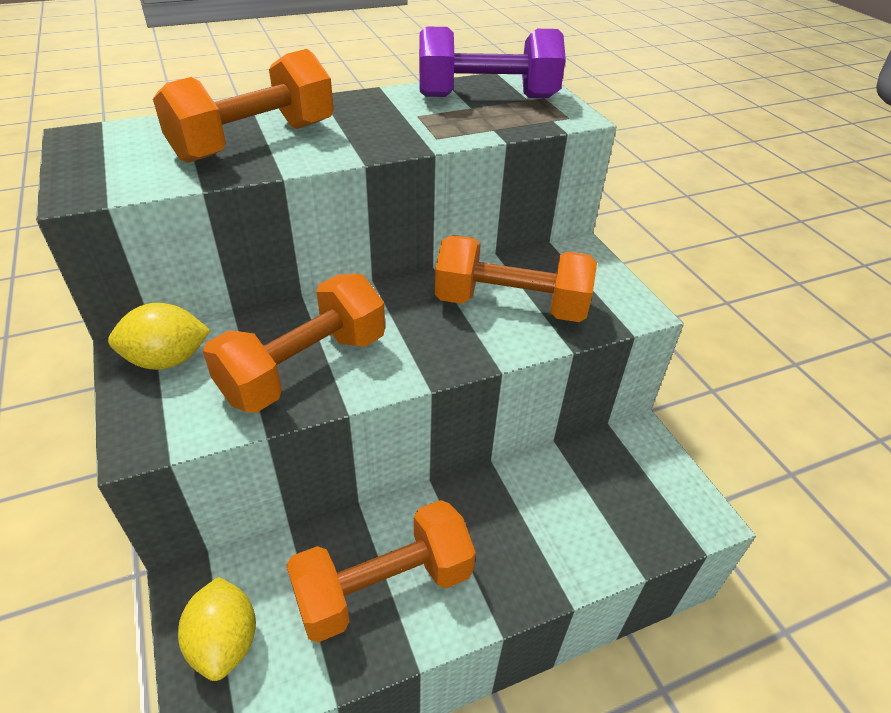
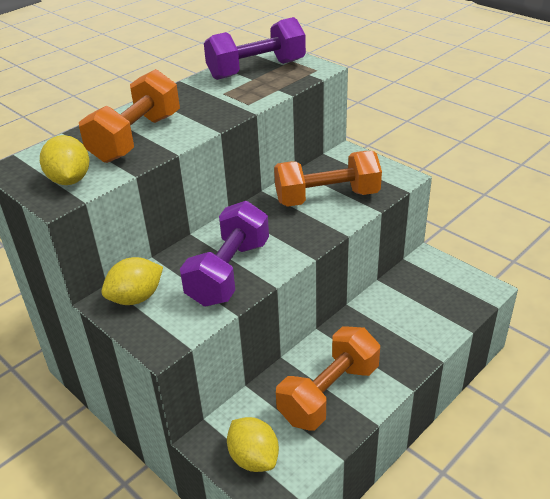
camera: 20 degrees left, 5 degrees down
(122, 171) = (70, 180): none -> yellow lemon
(304, 367) = (228, 272): orange dumbbell -> purple dumbbell

